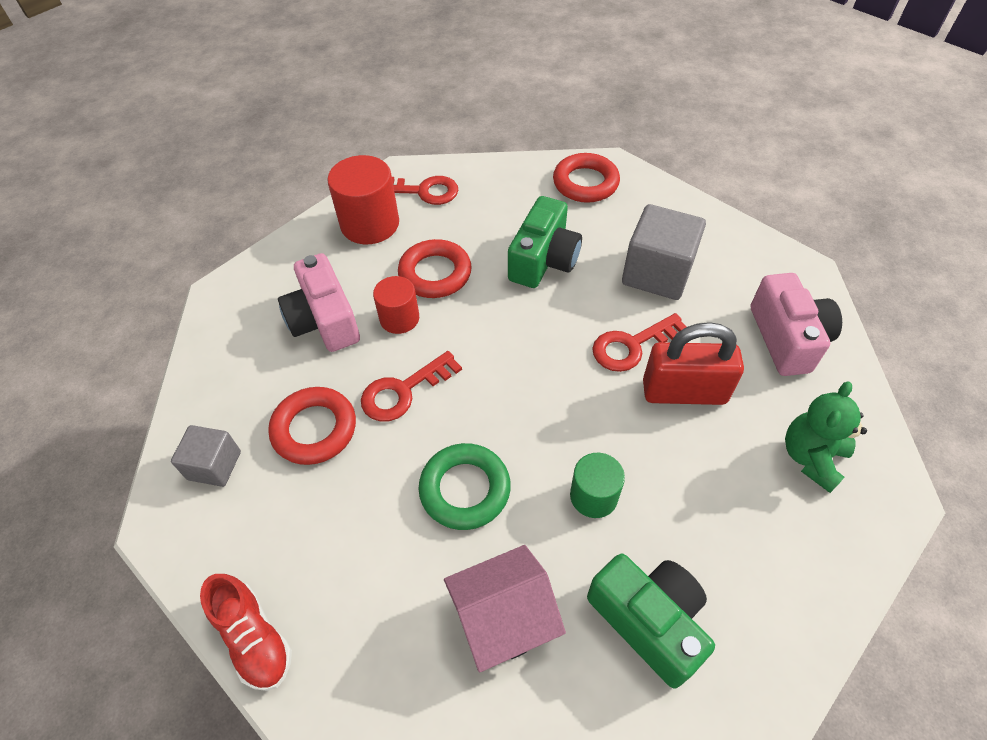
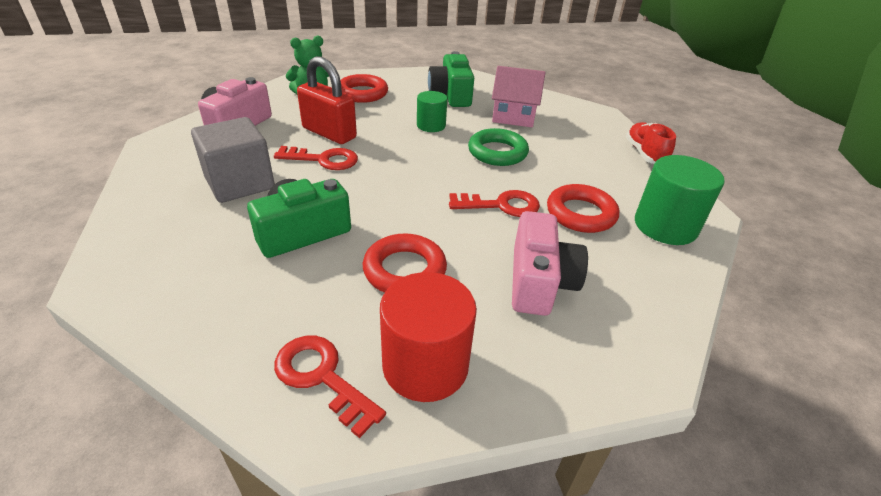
camera: 150 degrees left, 15 degrees down
(214, 465) = (665, 226): grey cube -> green cylinder
(399, 318) = (468, 250): red cylinder -> none
(585, 183) = (156, 278): red ring -> red ring (362, 93)

